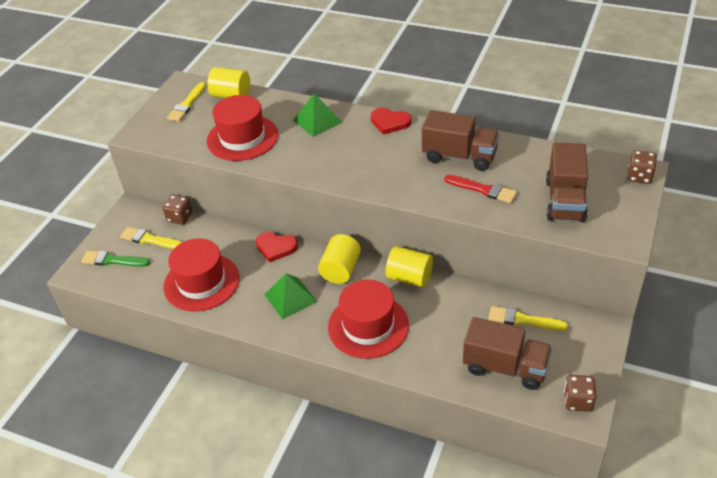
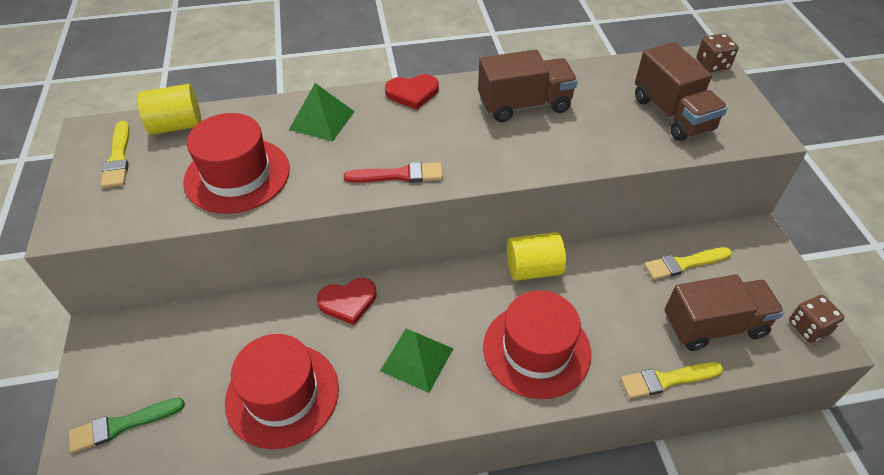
camera: 35 degrees left, 5 degrees up
(149, 239) = (160, 368): yellow brush -> yellow brush (667, 380)
(180, 217) = (184, 317): brown dice -> none
(340, 270) = (449, 295): yellow cylinder -> none
(483, 190) = (583, 133): red brush -> red brush (399, 175)

